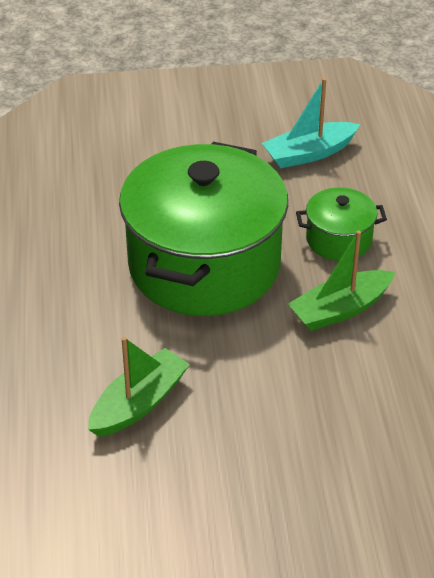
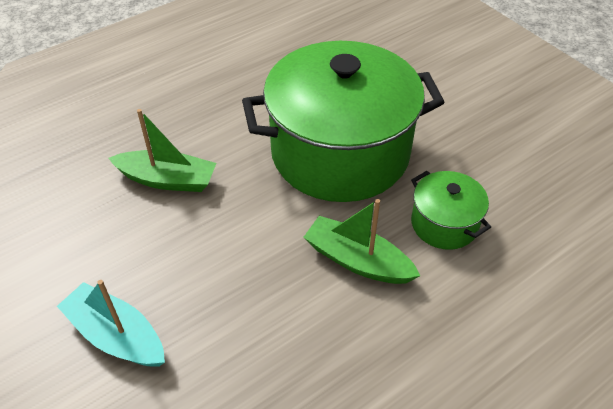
camera: 60 degrees right, 5 degrees up
(309, 153) = (533, 159): turquoise boat -> turquoise boat (116, 335)

